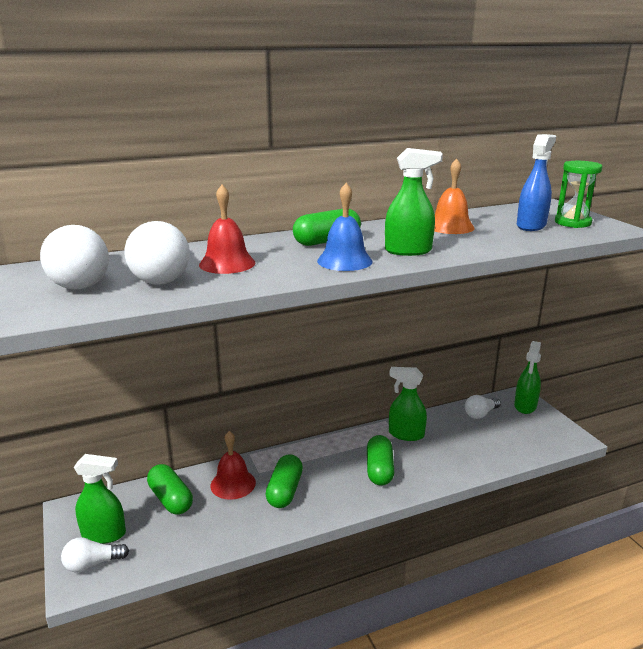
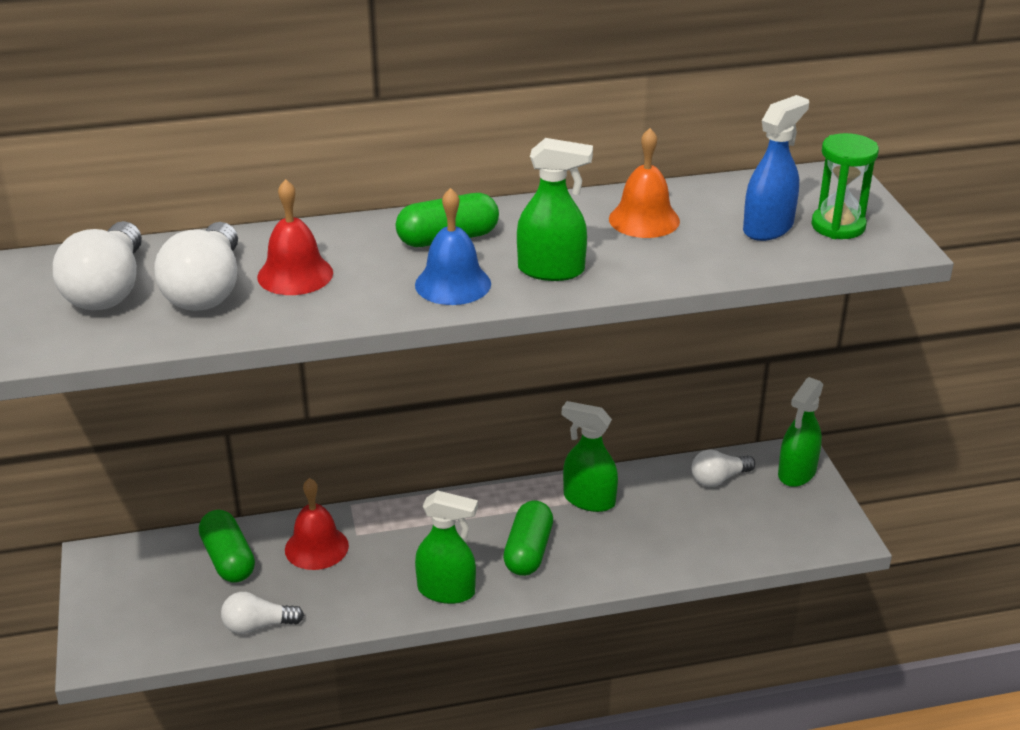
camera: 10 degrees right, 10 degrees up
(92, 564) = (116, 634): white light bulb -> white light bulb (258, 626)
(104, 534) = (135, 597): green spray bottle -> green spray bottle (446, 591)
(284, 491) = (385, 567): green capsule -> none

